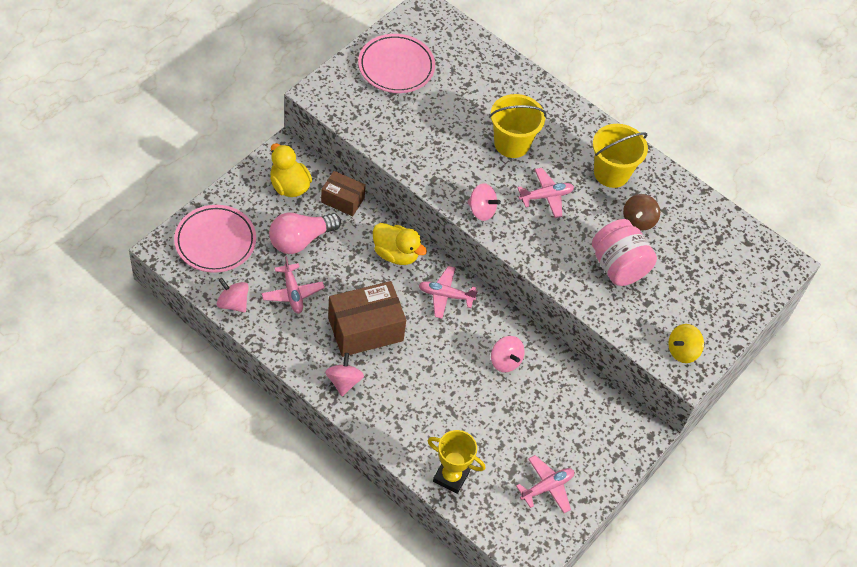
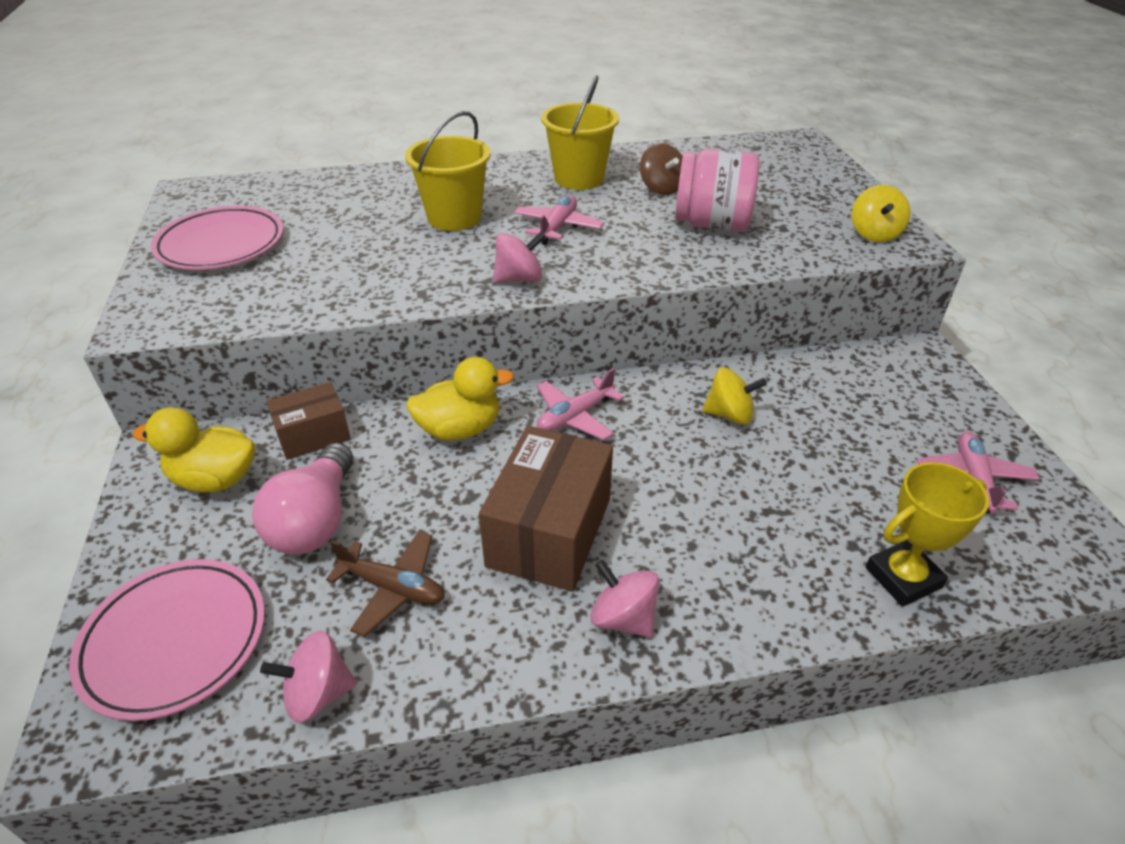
camera: 45 degrees left, 15 degrees down
(292, 293) = (393, 588): pink plane -> brown plane
(505, 361) = (729, 414): pink spinning top -> yellow spinning top

